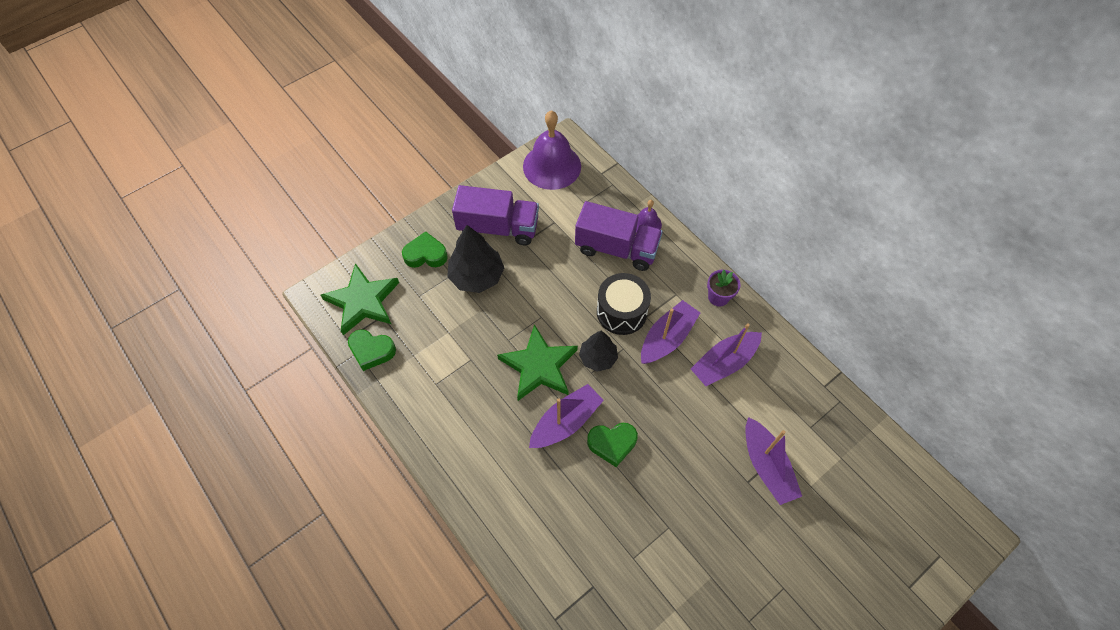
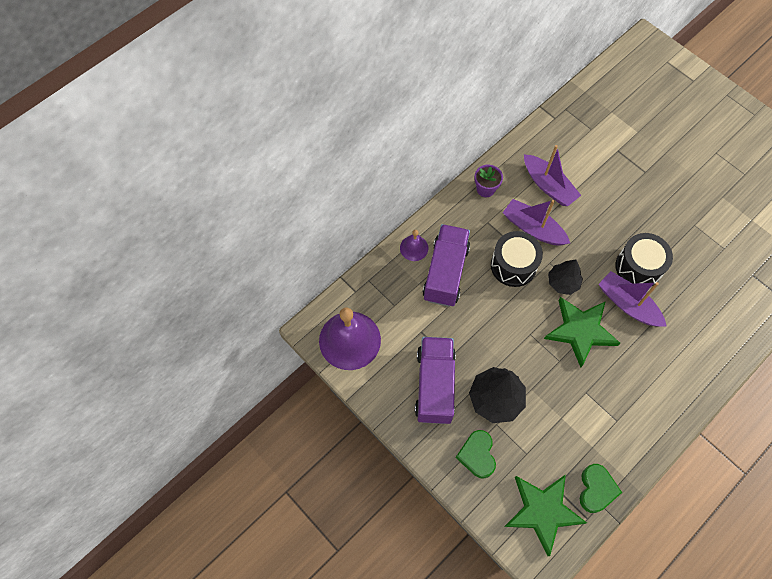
camera: 95 degrees left, 5 degrees up
(612, 444) = (638, 267): green heart -> black drum
(767, 466) = (630, 159): purple boat -> none

